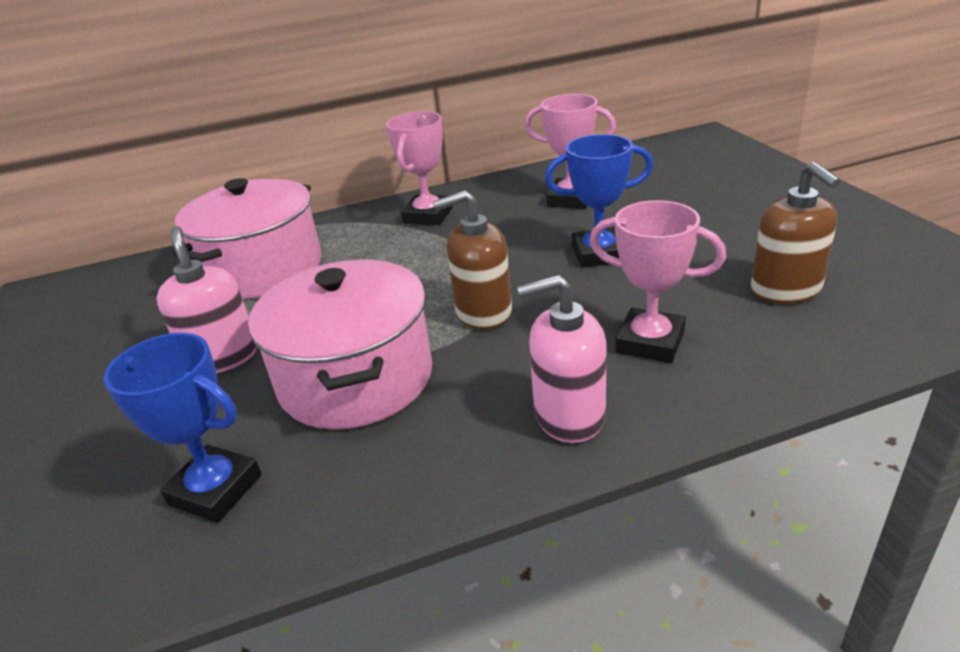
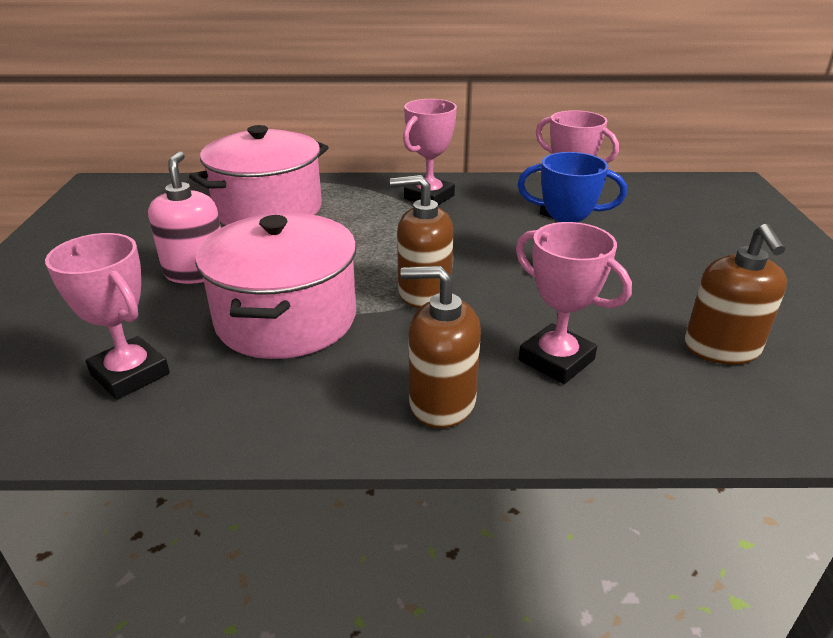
camera: 15 degrees right, 0 degrees up
(215, 490) = (130, 374): blue trophy -> pink trophy
(568, 415) = (441, 402): pink soap dispenser -> brown soap dispenser

